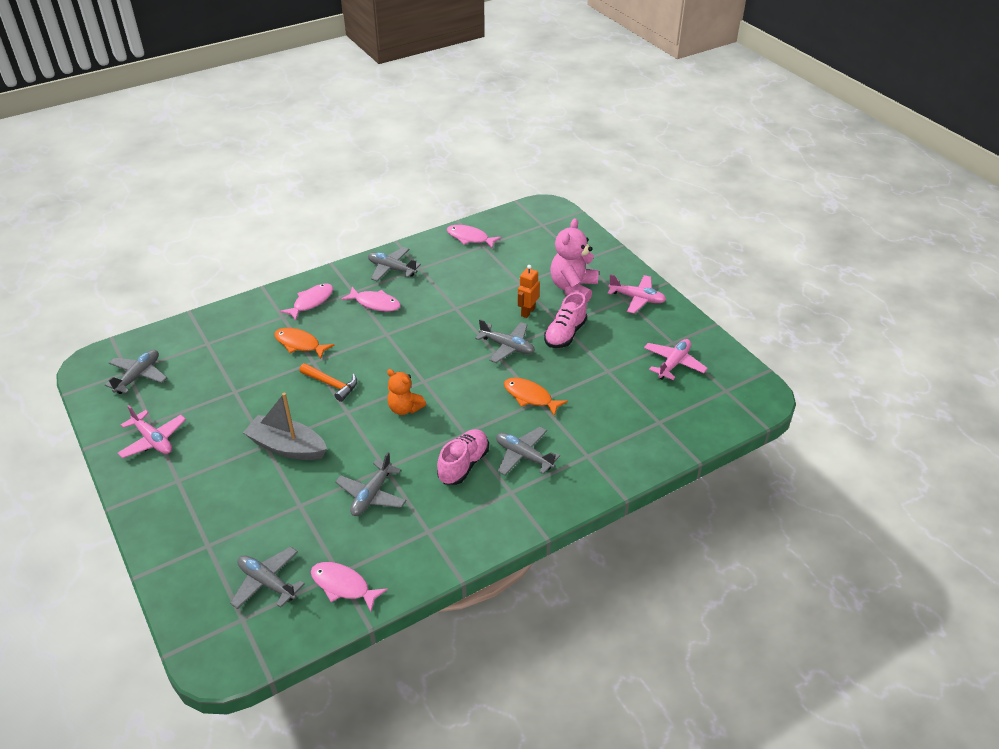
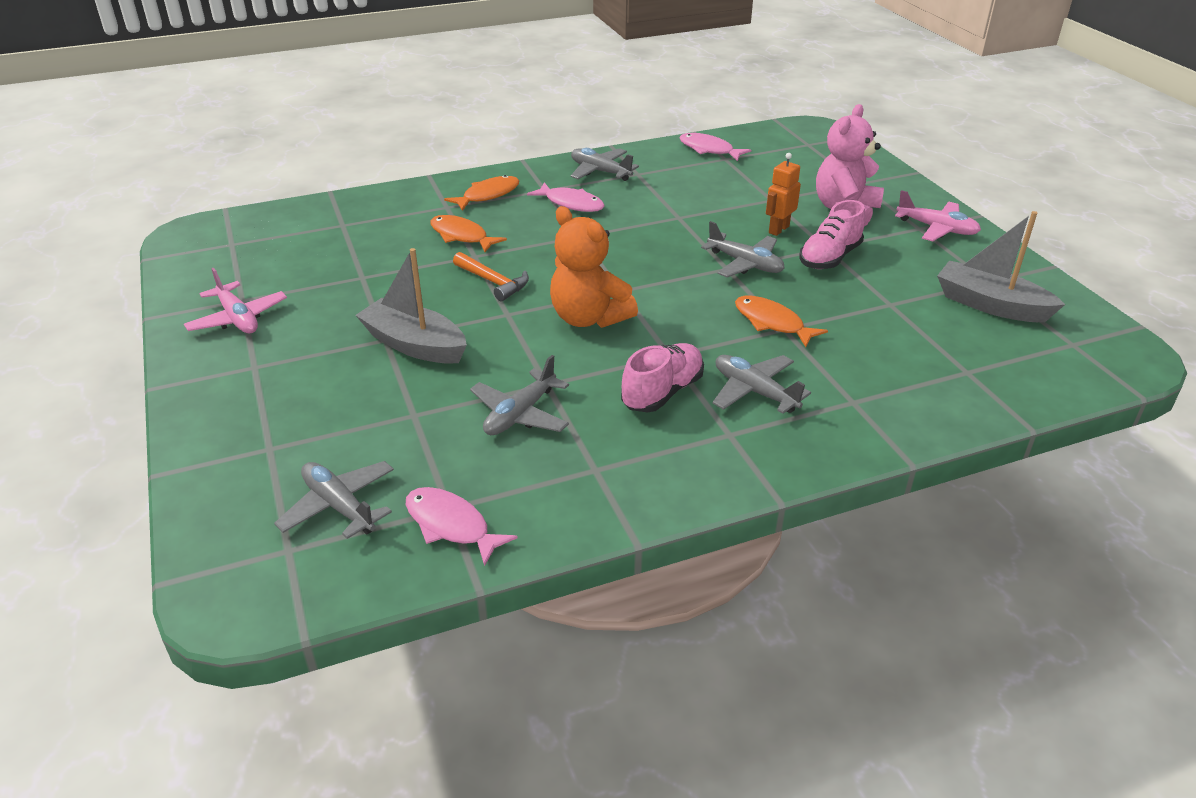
camera: 10 degrees right, 5 degrees down
(138, 376) = (244, 249): grey plane -> none
(311, 302) = (488, 195): pink fish -> orange fish
(405, 408) = (588, 318): orange teddy bear -> orange teddy bear, size x1.59
(673, 363) = (990, 305): pink plane -> grey boat

